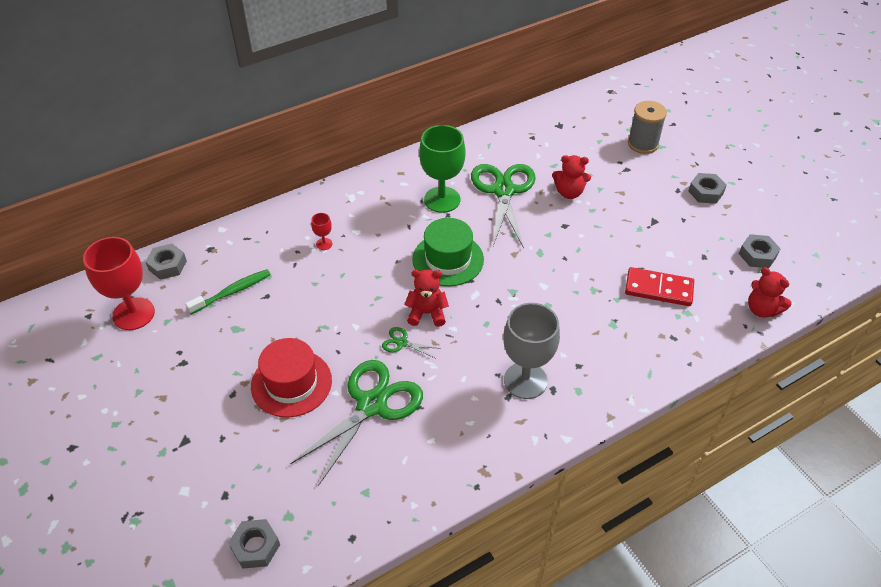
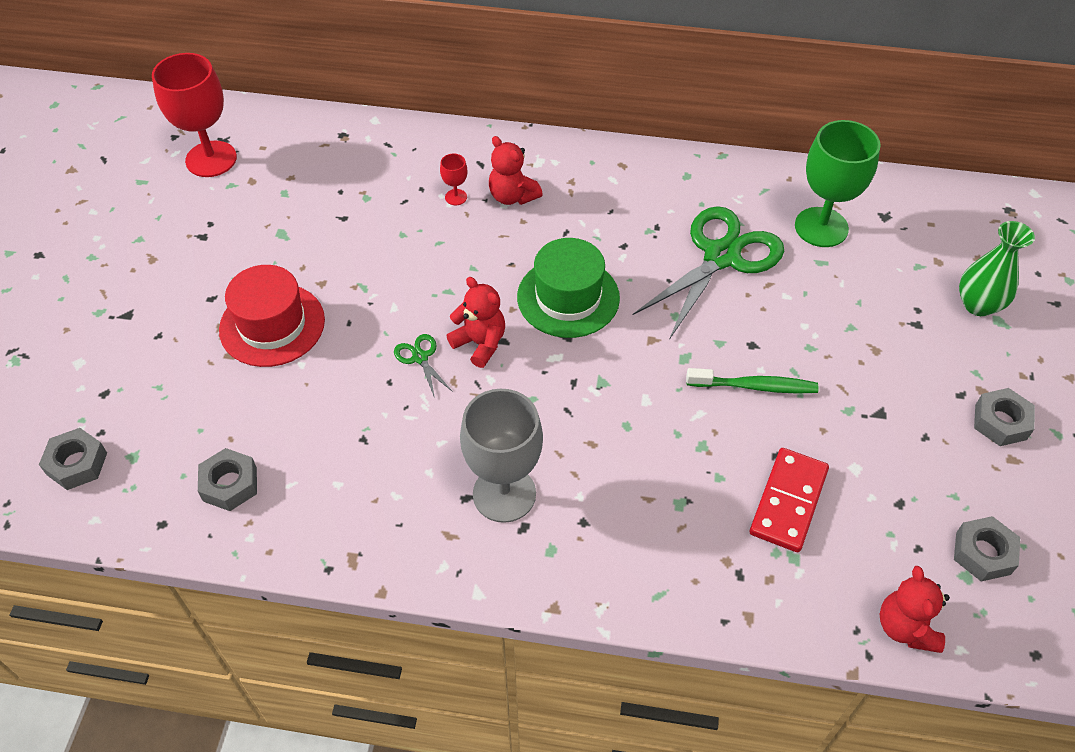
camera: 40 degrees right, 5 degrees up
(167, 265) = (288, 128): grey nut -> grey nut (230, 484)
(232, 292) = (316, 193): green toothbrush -> green toothbrush (755, 386)
(371, 405) = (320, 403): green scissors -> none
(442, 199) = (636, 224): green goblet -> green goblet (821, 227)
(569, 192) = (803, 308): red teddy bear -> red teddy bear (512, 196)
(643, 144) = (978, 305): grey spool -> green vase
(658, 289) = (788, 502): red domino -> red domino turned 60 degrees clockwise

